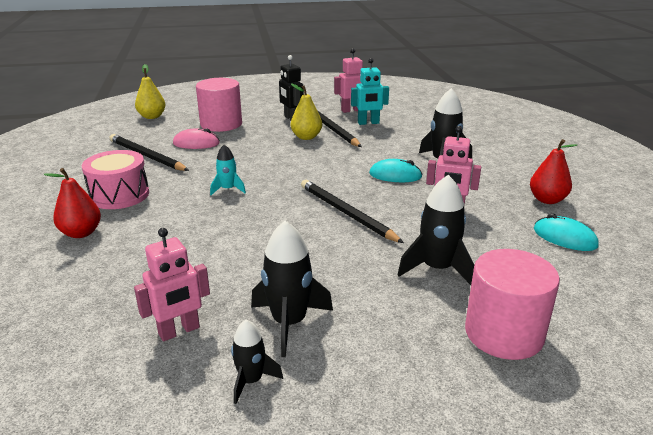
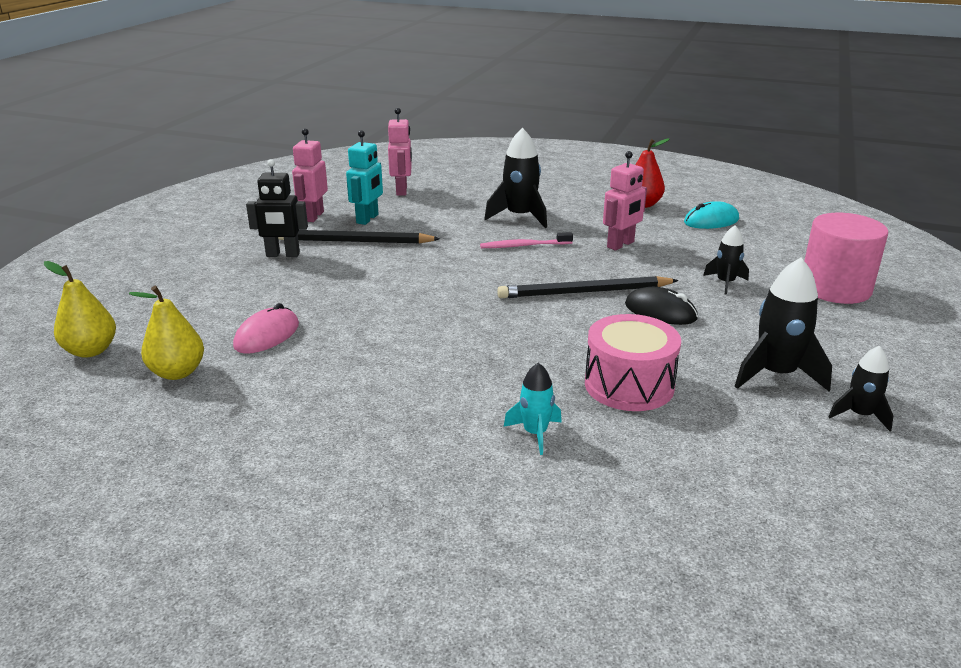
camera: 60 degrees left, 0 degrees up
(81, 233) = (467, 479): red pear -> none
(119, 195) = (374, 428): pink drum -> pink drum (629, 385)
(146, 156) = (256, 383): black pencil -> none
(179, 331) = (760, 440): pink robot -> pink robot (402, 191)
(221, 124) = (222, 303): pink cylinder -> none
(228, 189) = (450, 344): turquoise rocket -> turquoise rocket (535, 433)
(306, 137) = (357, 261): yellow pear -> yellow pear (177, 372)
(348, 249) = (660, 311): none -> black mouse
(395, 175) = (524, 246): turquoise mouse -> pink toothbrush
(437, 269) = (725, 283): black rocket -> black rocket, size x0.59

